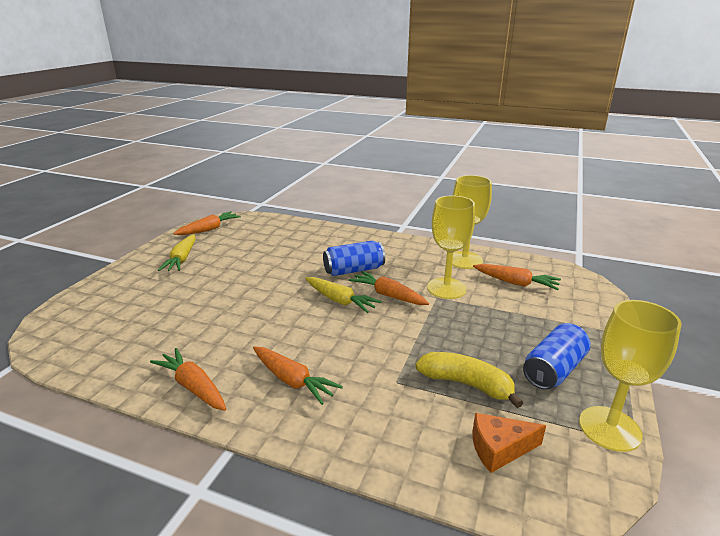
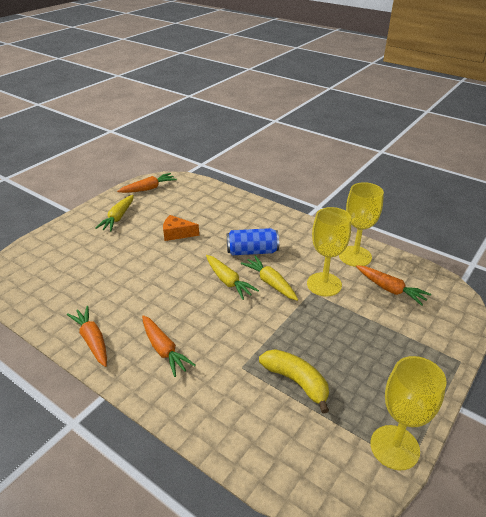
camera: 15 degrees right, 10 degrees up
(388, 295) = (270, 283): orange carrot -> yellow carrot
(499, 449) = (295, 443): orange cheese -> orange cheese (177, 233)
(553, 370) = (377, 384): blue can -> none

